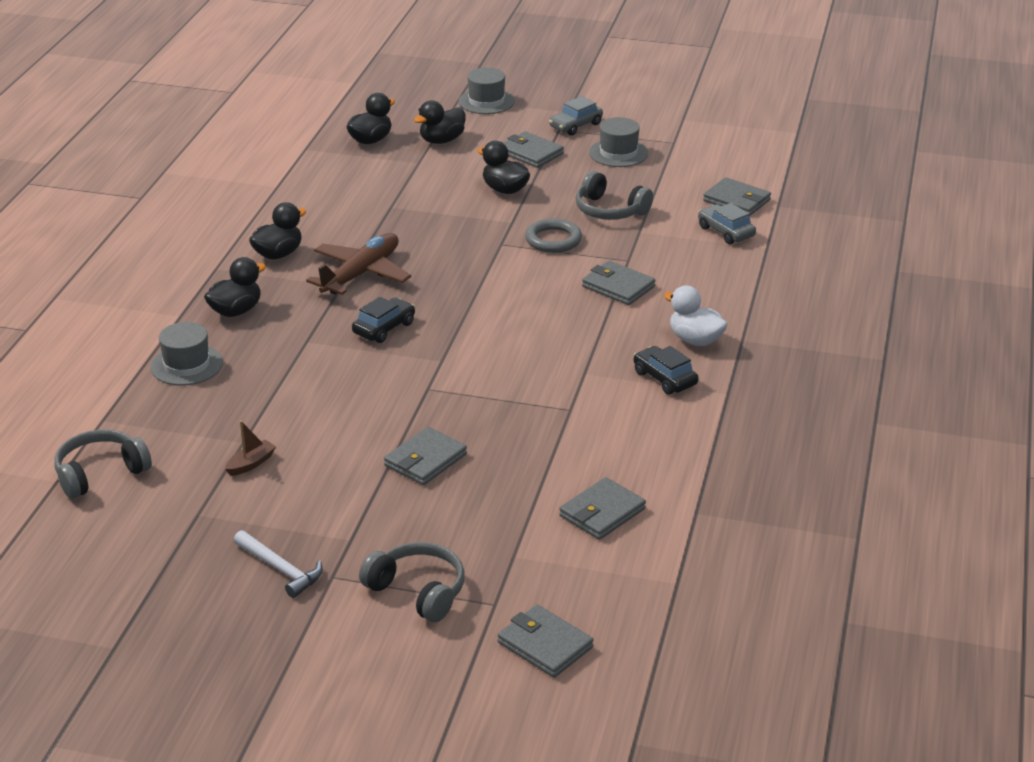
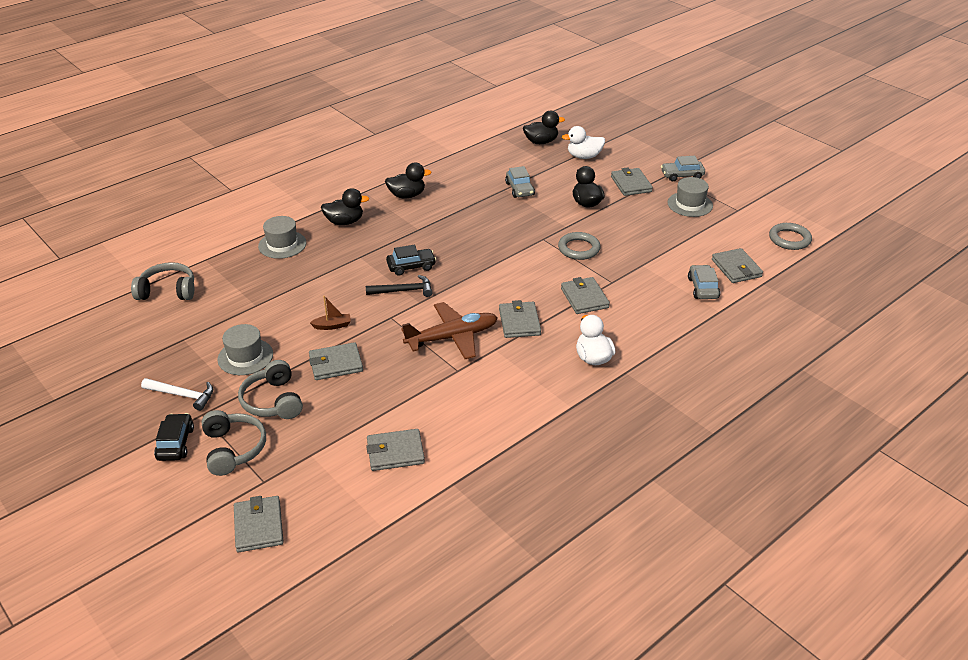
camera: 35 degrees right, 5 degrees up
(251, 464) = (244, 321): brown boat -> brown boat (332, 326)
(280, 569) = (182, 395): white hammer -> white hammer turned 60 degrees counterclockwise
(361, 274) = (438, 226): brown plane -> brown plane (452, 337)
(408, 356) = (403, 291): none -> black hammer
(409, 201) = (519, 189): none -> grey car
(442, 140) = (584, 156): black duck -> white duck
(486, 101) = (641, 140): grey hat -> grey hat (245, 357)
(578, 337) = (519, 322): none -> grey wallet
(609, 210) = (638, 242): grey headphones -> grey headphones (273, 401)
(665, 378) = (542, 376): black car -> black car (175, 443)
(756, 154) = (789, 239): none -> grey ring

